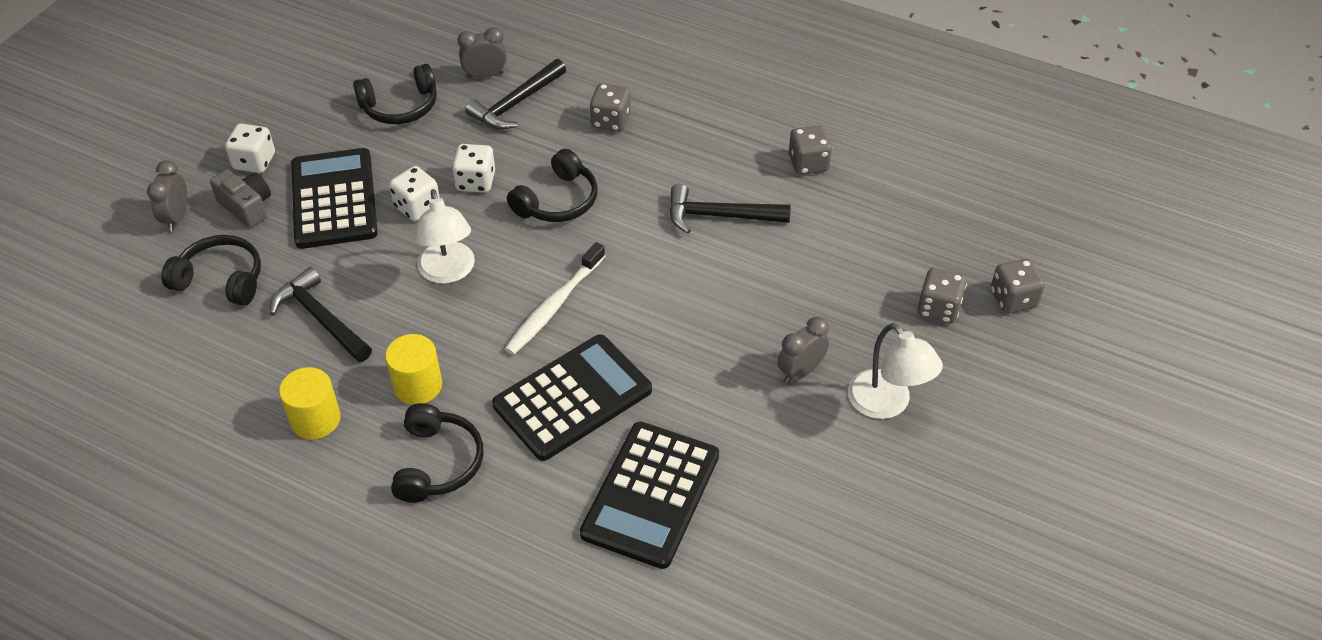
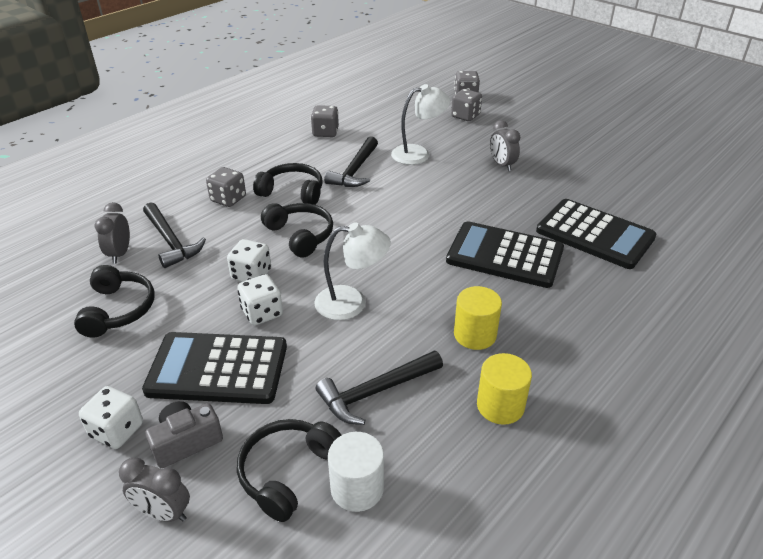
camera: 75 degrees left, 10 degrees down
(208, 329) = (357, 488): none -> white cylinder
(437, 463) = (558, 332): black headphones -> black headphones (292, 192)
(554, 306) = (411, 252): white toothbrush -> none
(572, 398) = (505, 255): black calculator -> black calculator turned 45 degrees counterclockwise
(887, 404) = (533, 143): white lamp -> white lamp (418, 154)

